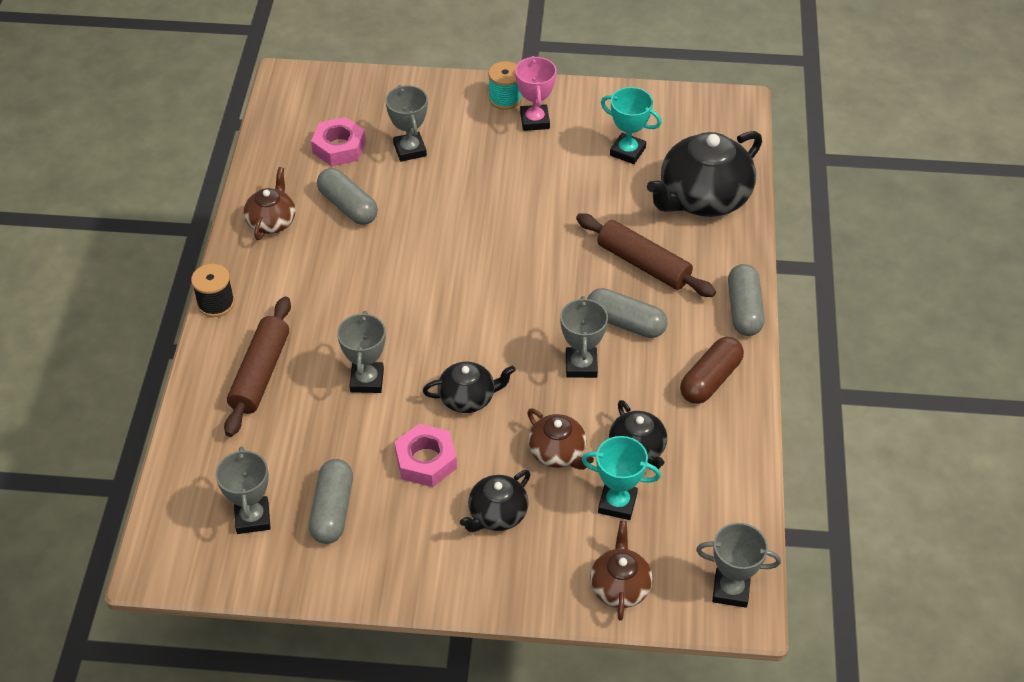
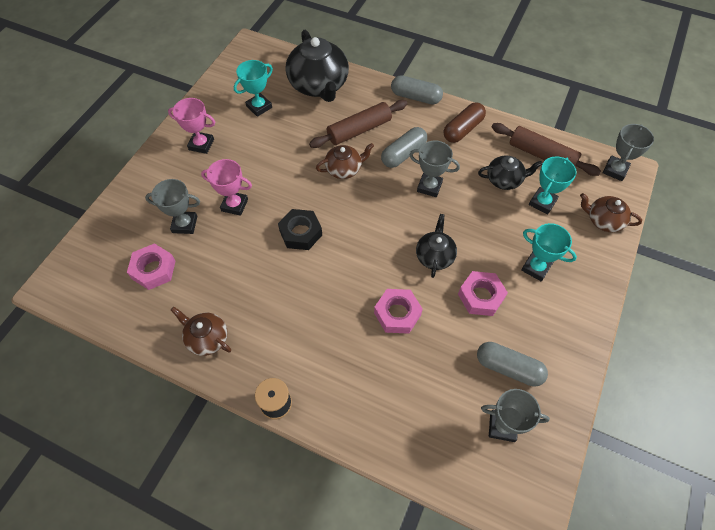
camera: 70 degrees left, 10 degrees up
(260, 374) = (364, 386): brown rolling pin -> brown rolling pin (541, 155)
(348, 206) = (220, 280): grey capsule -> none
(367, 380) = (397, 314): grey trophy -> pink nut
(444, 256) = (300, 233): none -> black nut
(457, 182) = (234, 205): none -> pink trophy
(497, 514) = (536, 268): black teapot -> turquoise trophy
(505, 98) = (169, 154): turquoise spool -> none
(557, 453) = (495, 220): brown teapot -> brown teapot (344, 169)
(710, 379) = (463, 129): brown capsule -> brown capsule turned 75 degrees clockwise

